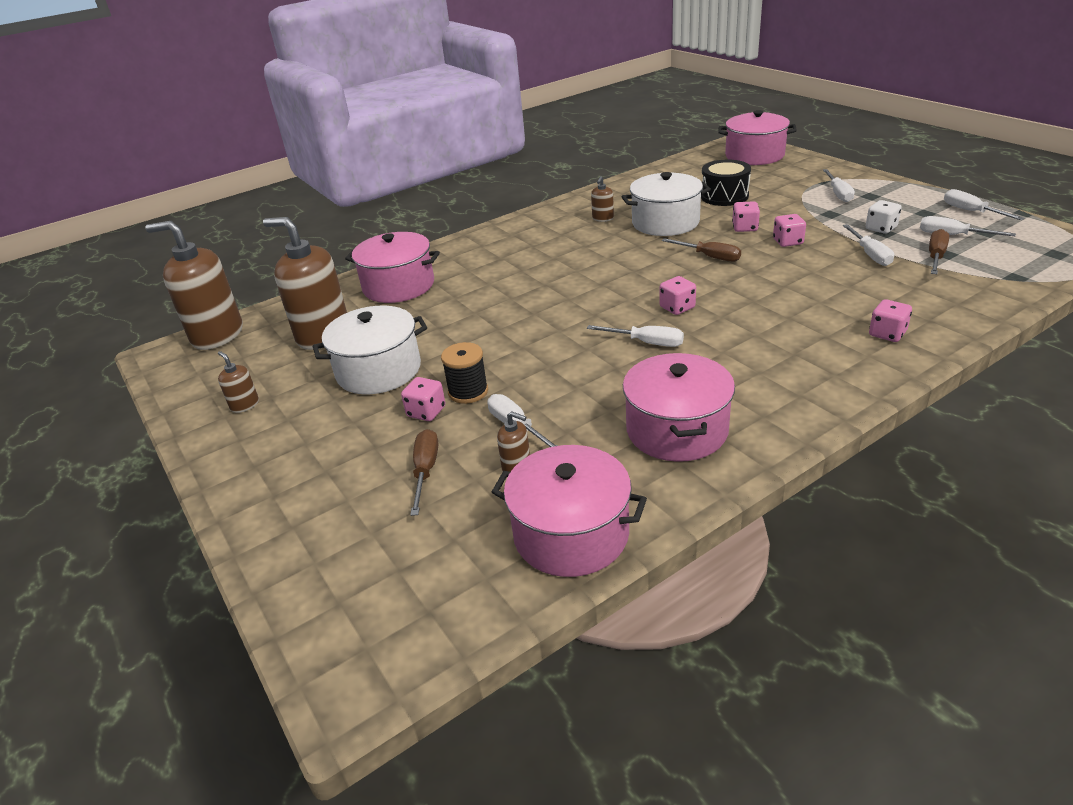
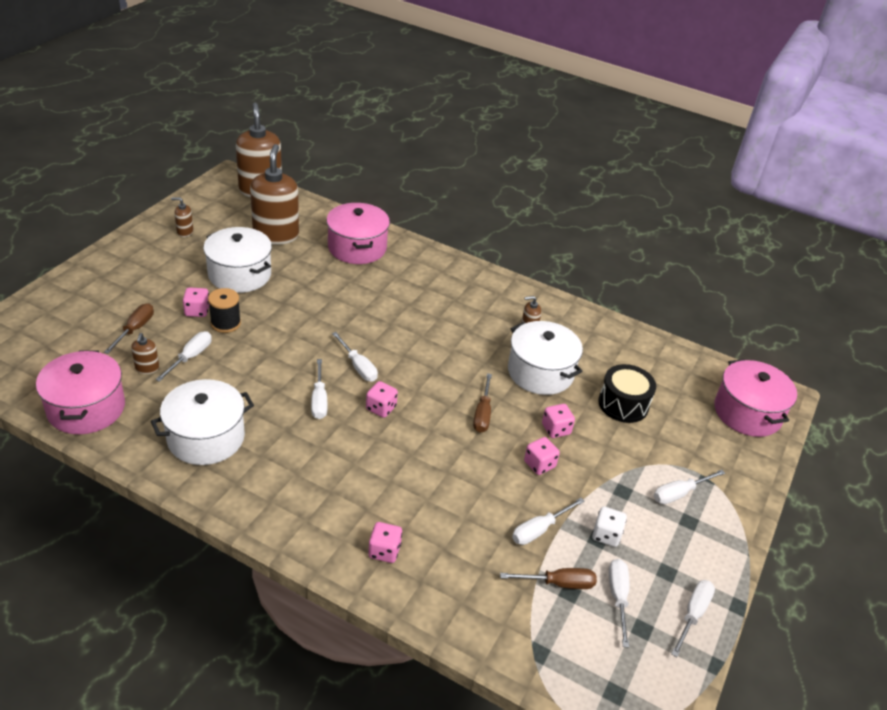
camera: 55 degrees right, 5 degrees up
(245, 405) = (185, 232): brown soap dispenser -> brown soap dispenser turned 105 degrees counterclockwise
(425, 471) = (135, 329): brown screwdriver -> brown screwdriver turned 45 degrees counterclockwise
(604, 312) = (358, 366): none -> white screwdriver
(677, 430) = (206, 438): pink pot -> white pot

